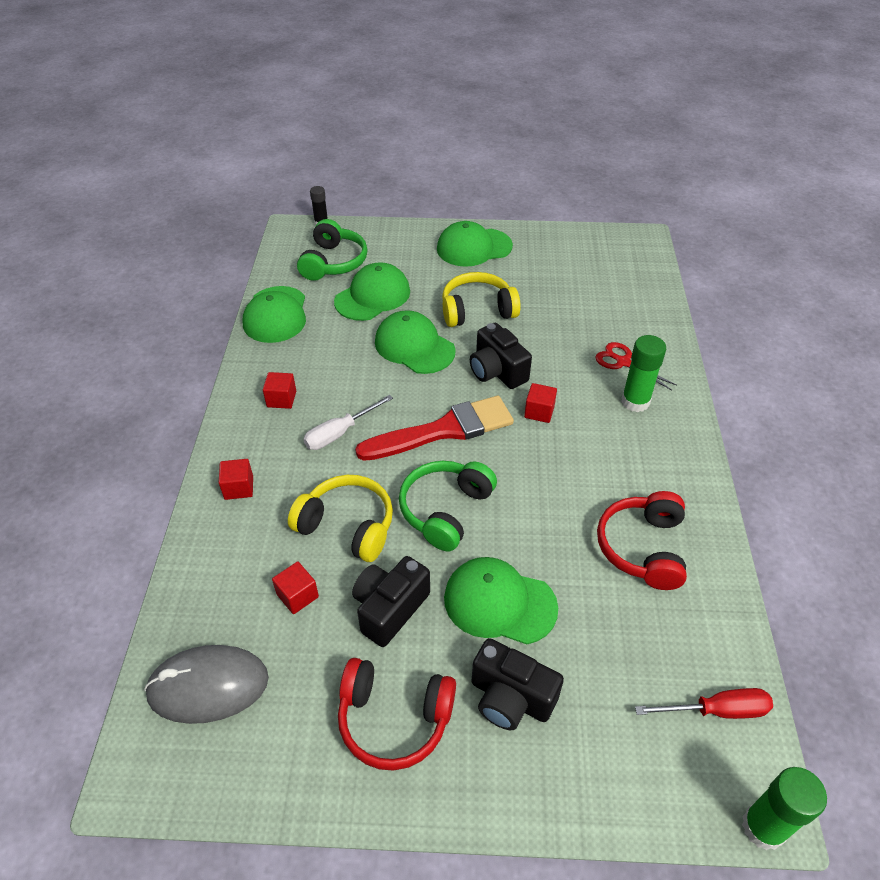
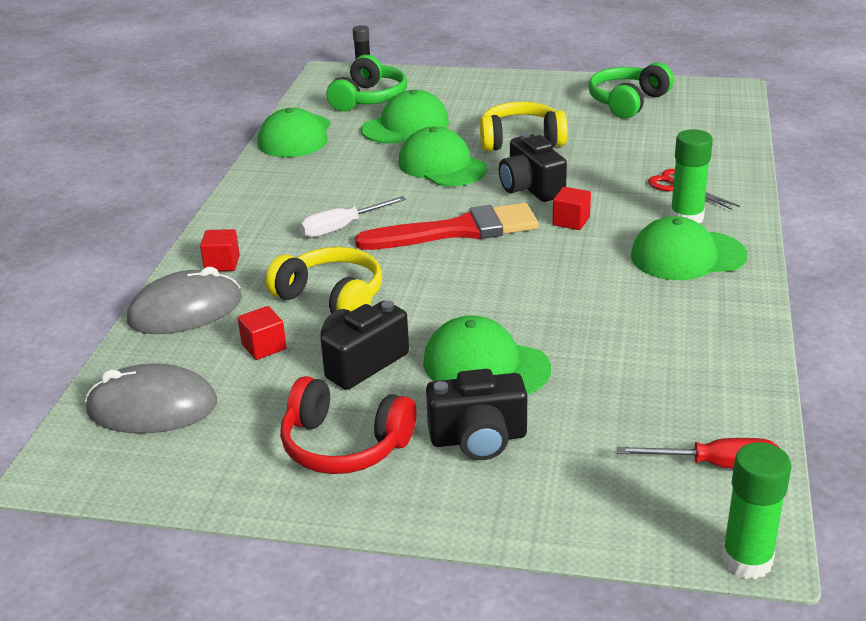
camera: 10 degrees right, 15 degrees down
(216, 553) = (185, 310): none -> grey mouse
(281, 399) = (285, 200): red cube -> none
(445, 510) = (443, 291): green headphones -> green headphones (627, 102)
(474, 247) = (530, 91): green cap -> green cap (687, 256)
(510, 698) = (478, 438): black camera -> black camera turned 45 degrees counterclockwise
(642, 548) = (663, 333): red headphones -> none

